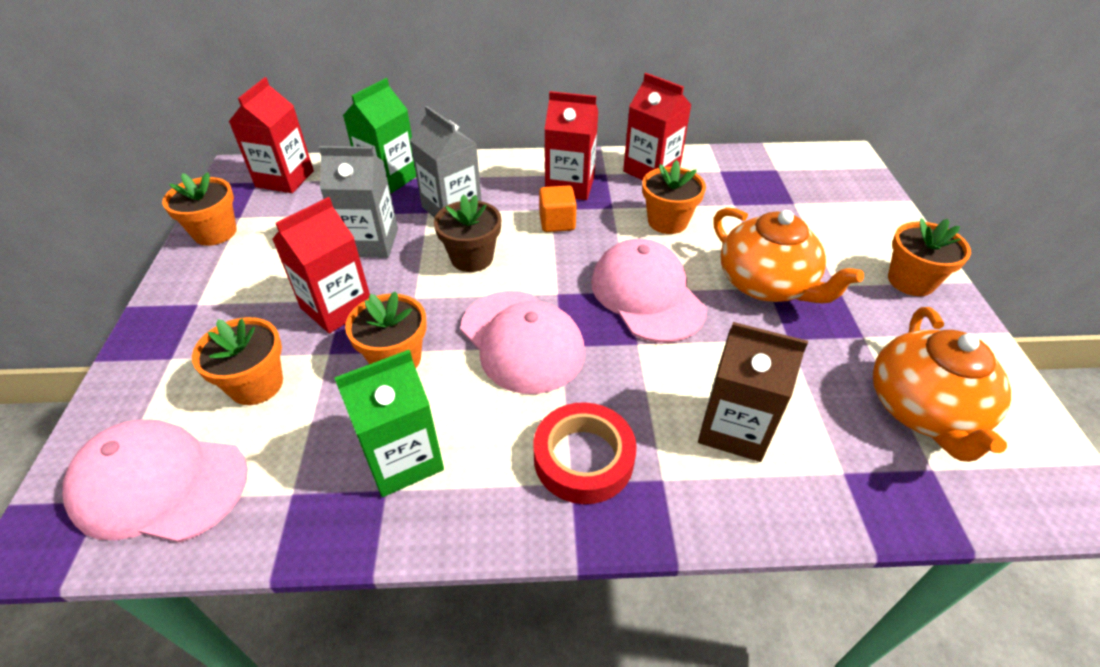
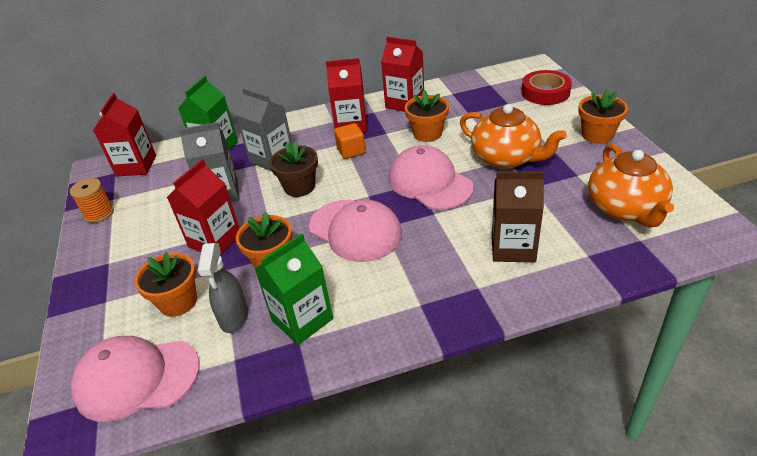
camera: 10 degrees left, 5 degrees down
(215, 232) = (99, 213): orange flower pot -> orange spool
(316, 428) = (234, 317): none -> grey spray bottle
(583, 458) = (423, 288): red tape -> red tape (545, 92)

